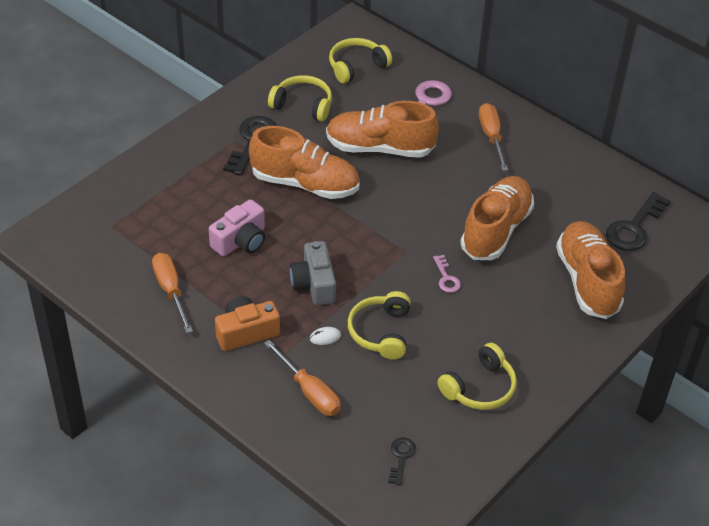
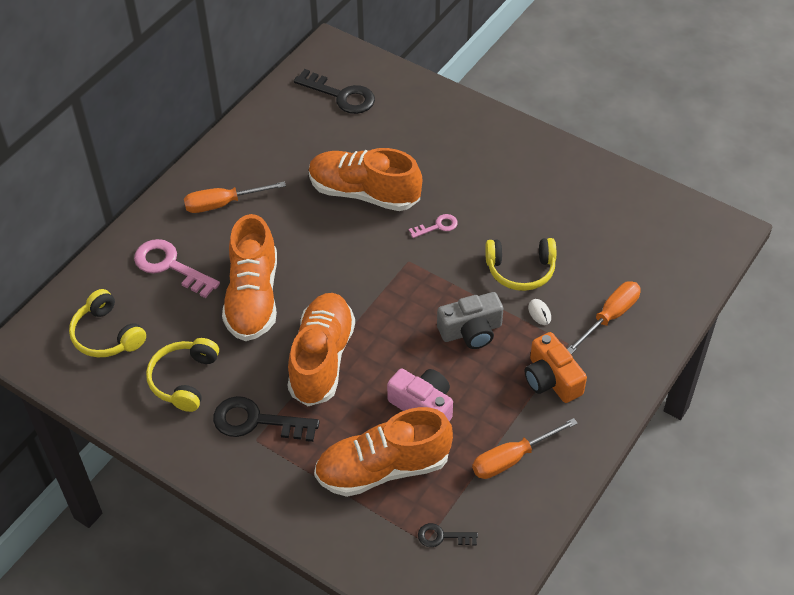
camera: 95 degrees left, 5 degrees up
(401, 457) = (661, 242): black key -> black key (442, 536)
(479, 387) = (566, 194): yellow headphones -> none
(587, 281) = (418, 126): orange shoe -> orange shoe (383, 468)

